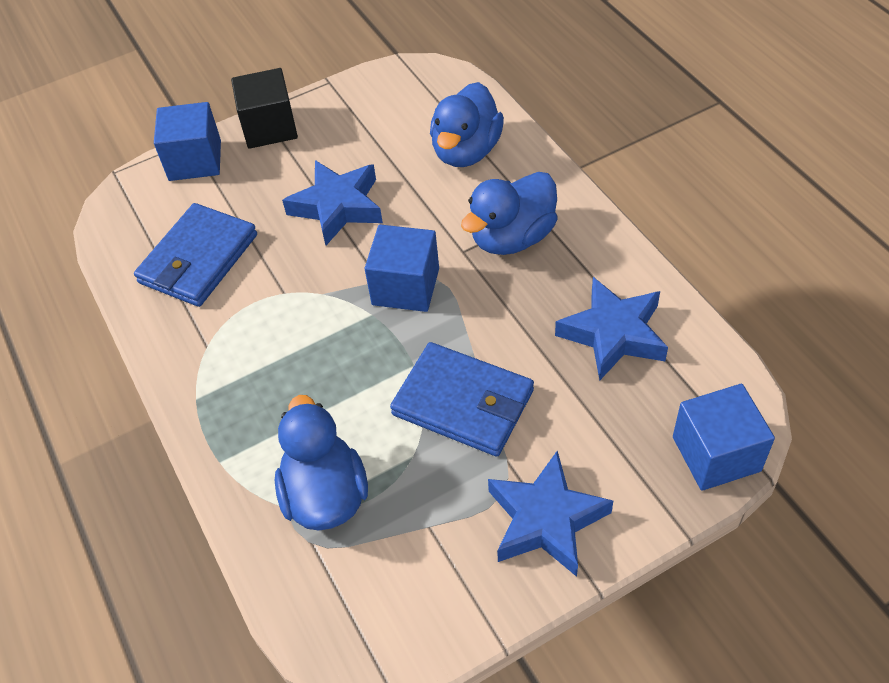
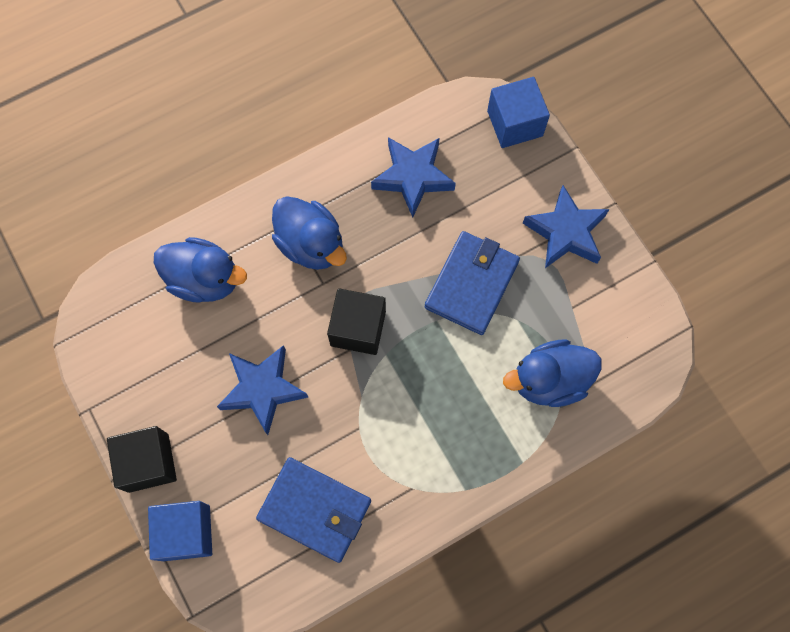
camera: 95 degrees left, 20 degrees up
(405, 286) = (358, 328): blue cube -> black cube

